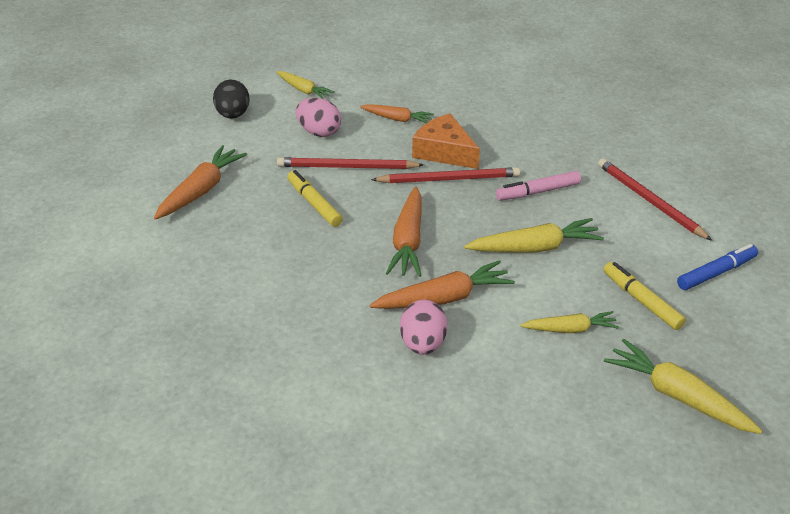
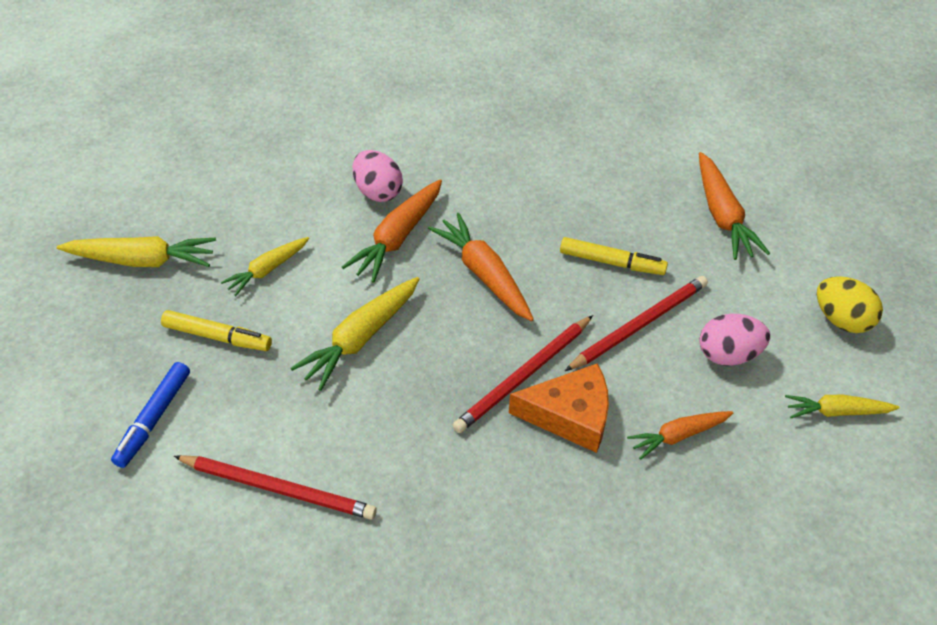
camera: 140 degrees right, 10 degrees up
(233, 115) = (841, 320): black egg -> yellow egg
(538, 192) = (415, 419): pink marker -> none

